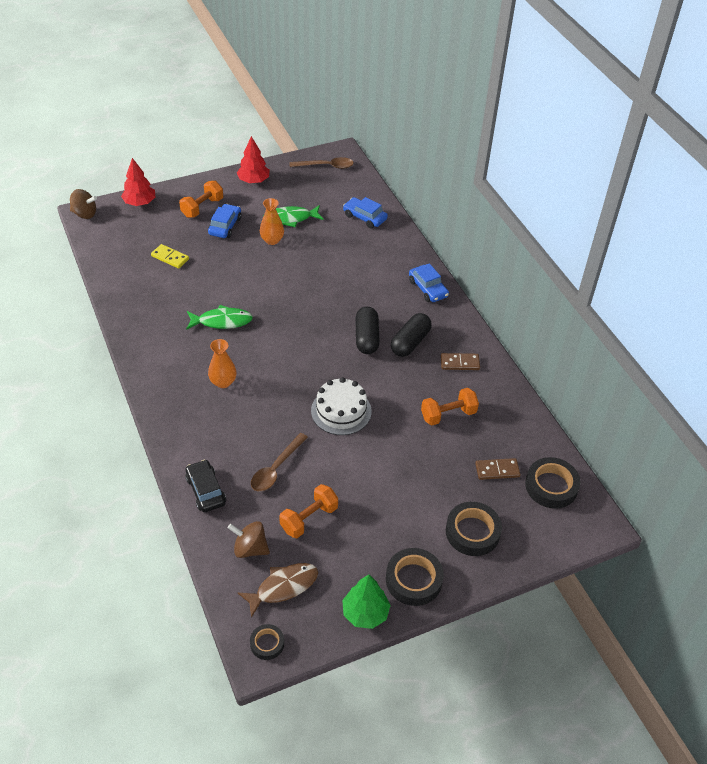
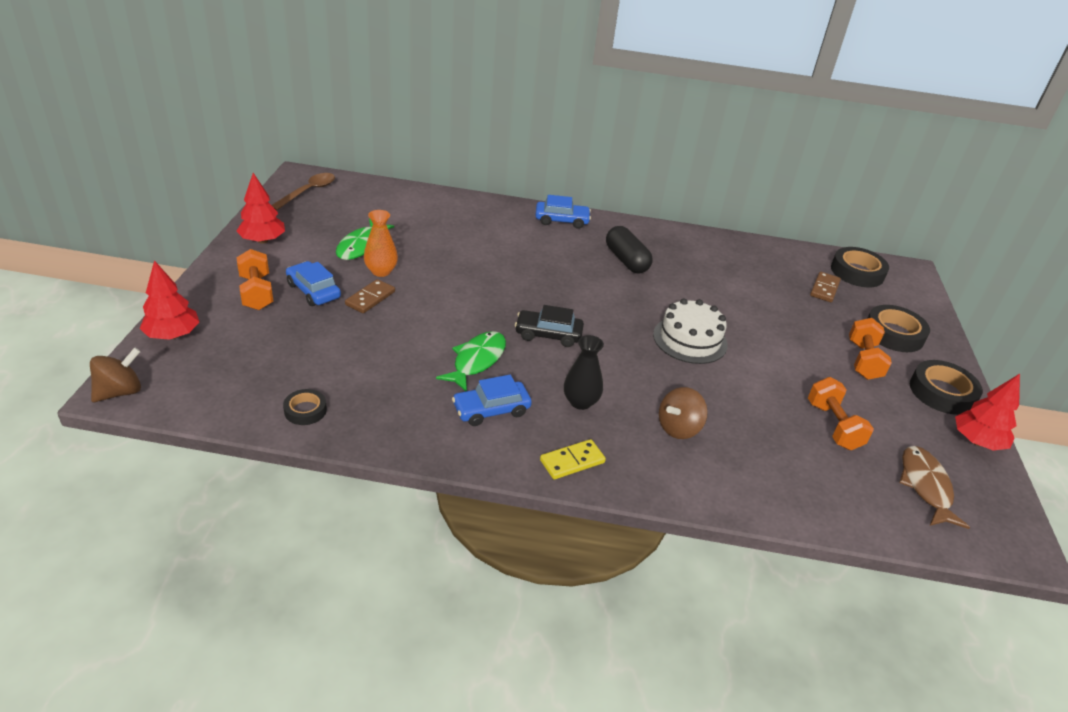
camera: 60 degrees left, 10 degrees down
(170, 258) = (315, 354): yellow domino -> yellow domino (572, 461)
(206, 490) = (751, 489): black car -> black car (548, 334)
(223, 382) = (580, 402): orange vase -> black vase
(250, 548) = (859, 489): brown spinning top -> brown spinning top (678, 428)
(267, 643) = (1004, 533): black tape -> black tape (305, 410)
(276, 468) = (746, 419): brown spoon -> none
(364, 217) = (418, 206): blue car -> blue car (491, 410)
(365, 613) = (976, 441): green tree -> red tree
(366, 338) = (597, 280): black capsule -> none
(448, 415) = (739, 282): orange dumbbell -> orange dumbbell (863, 361)
(459, 363) = (676, 248): brown domino -> brown domino (370, 298)

